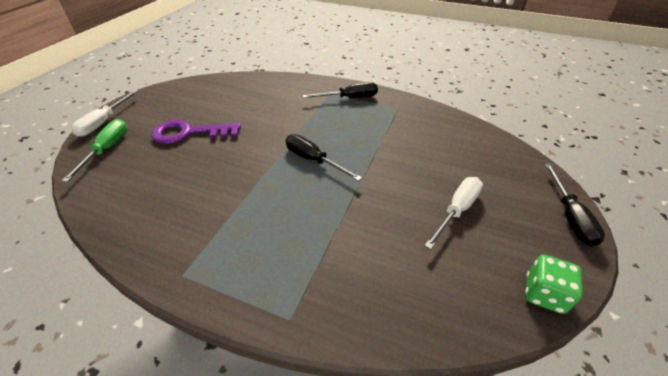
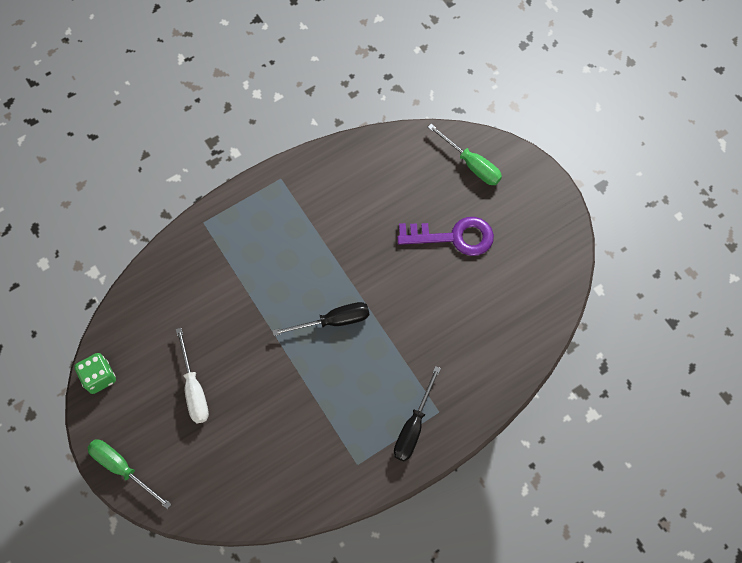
camera: 125 degrees right, 25 degrees up
(104, 122) = (527, 170): white screwdriver -> none
(189, 133) = (453, 237): purple key -> purple key turned 60 degrees clockwise
(569, 216) = (122, 468): black screwdriver -> green screwdriver

